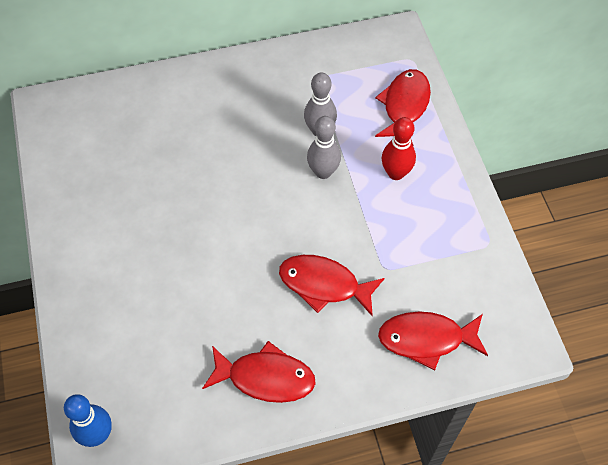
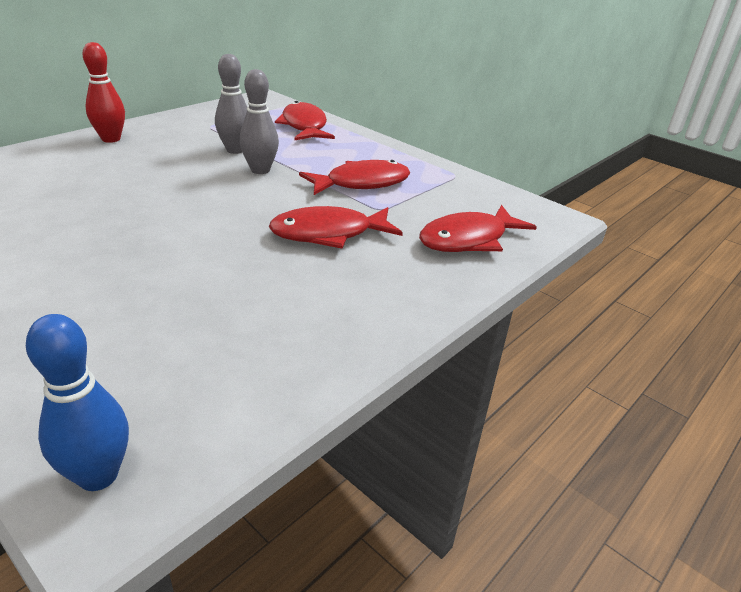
camera: 35 degrees left, 25 degrees down
(265, 377) = (325, 320): red fish -> red fish (361, 183)
(396, 173) = (332, 158): red bowling pin -> red bowling pin (111, 139)

